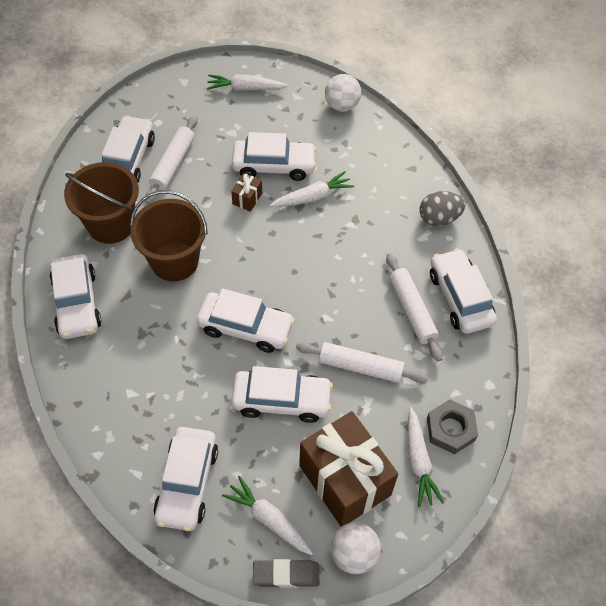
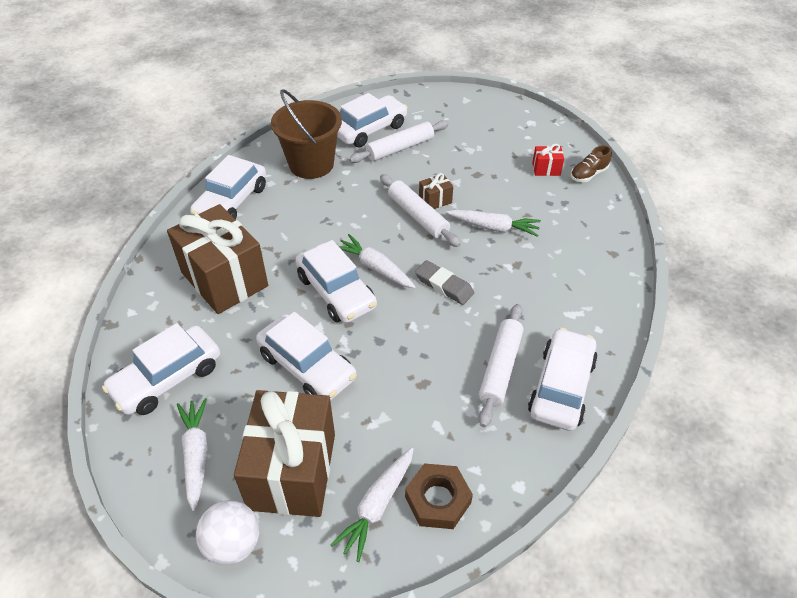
camera: 40 degrees right, 10 degrees down
(146, 375) = (224, 279): none -> brown gift
(174, 261) = (331, 213): brown bucket -> none
(245, 88) = (512, 125): white carrot -> white carrot (375, 268)
(274, 165) = (482, 188): white car -> none
(286, 575) = (160, 513): grey eraser -> grey eraser (444, 285)
(307, 118) = (546, 169): none -> red gift
(342, 105) = (588, 174): white ball -> brown shoe
(360, 367) = (403, 385): white rolling pin -> white rolling pin (418, 216)
(439, 218) = (602, 307): grey egg -> none
(450, 429) = (438, 500): grey nut -> brown nut

